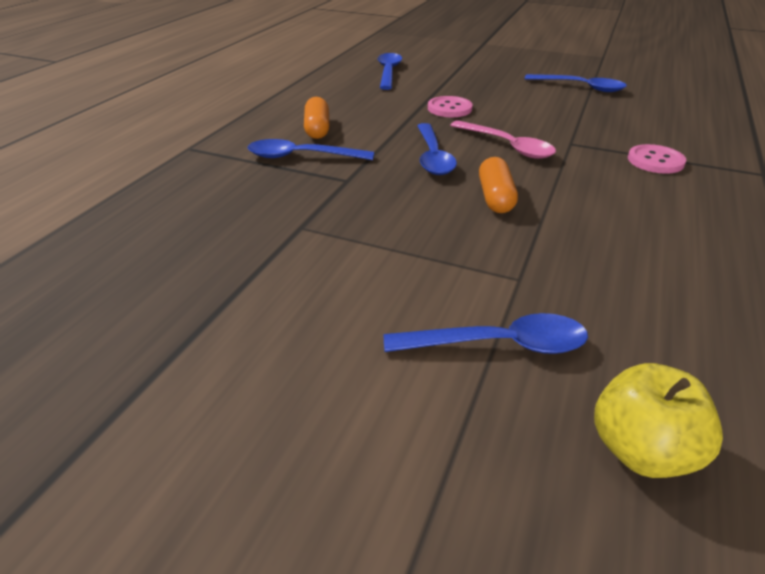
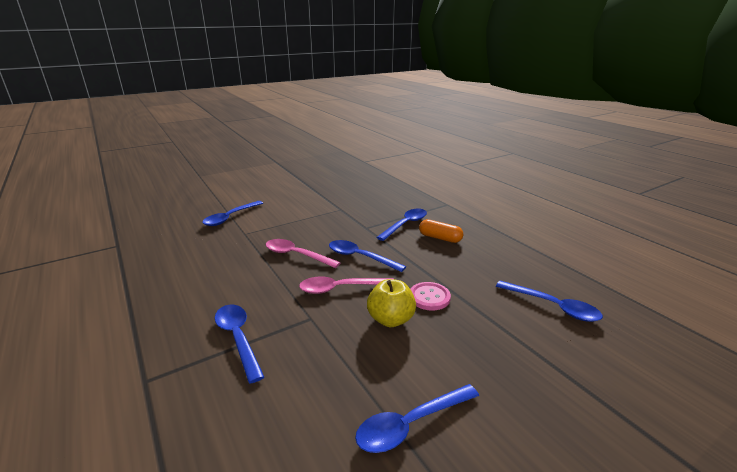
camera: 125 degrees right, 10 degrees down
(495, 197) = (296, 255): orange capsule -> pink spoon
(641, 450) = (173, 219): yellow apple -> yellow apple (391, 319)
(655, 161) = (238, 338): pink button -> blue spoon

